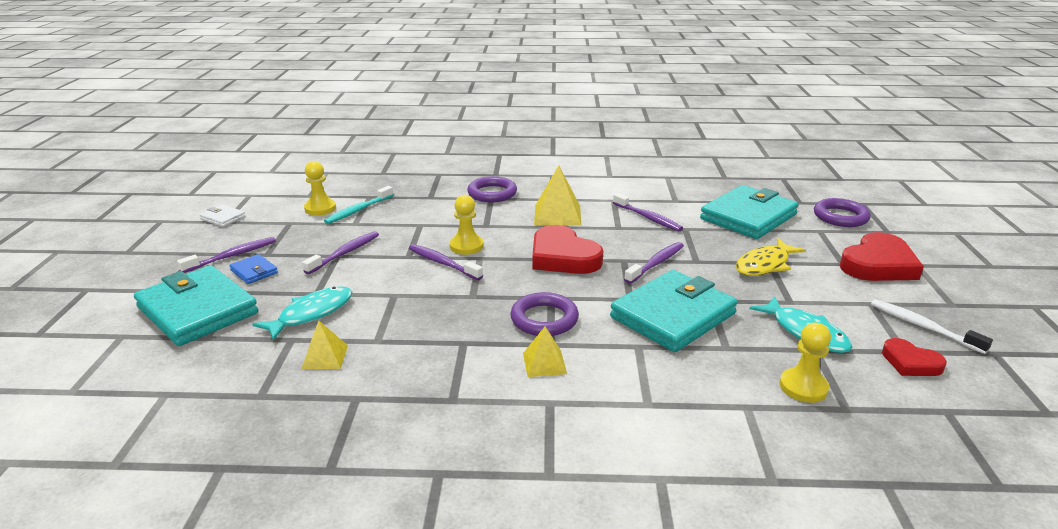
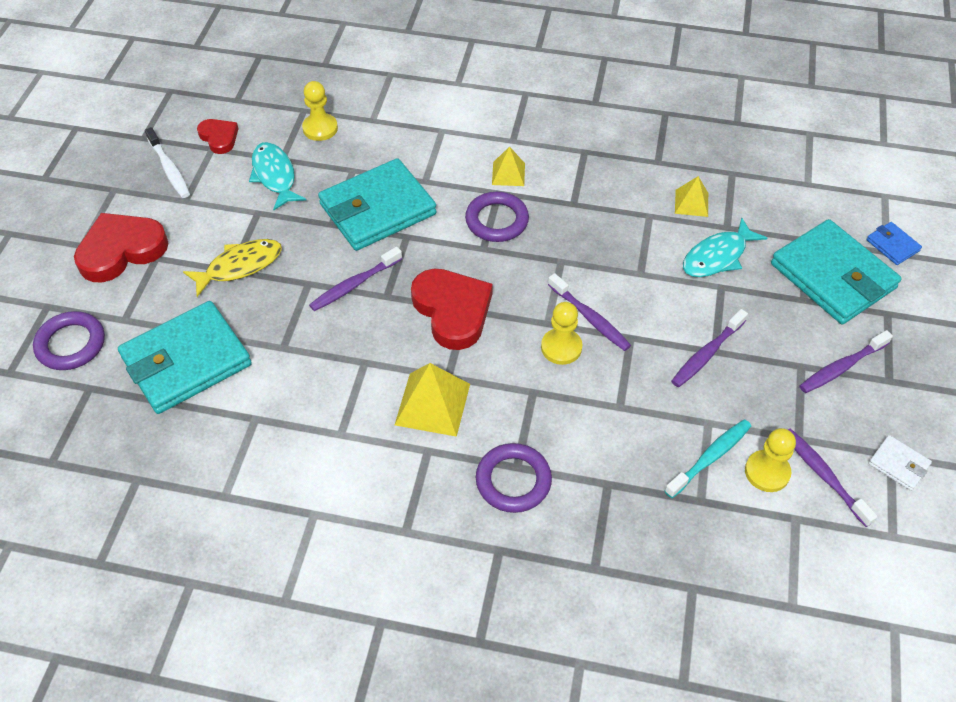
camera: 170 degrees left, 25 degrees up
(254, 271) = (802, 332): blue wallet -> blue wallet (892, 245)
(648, 218) = (316, 378): purple toothbrush -> purple toothbrush (823, 475)

